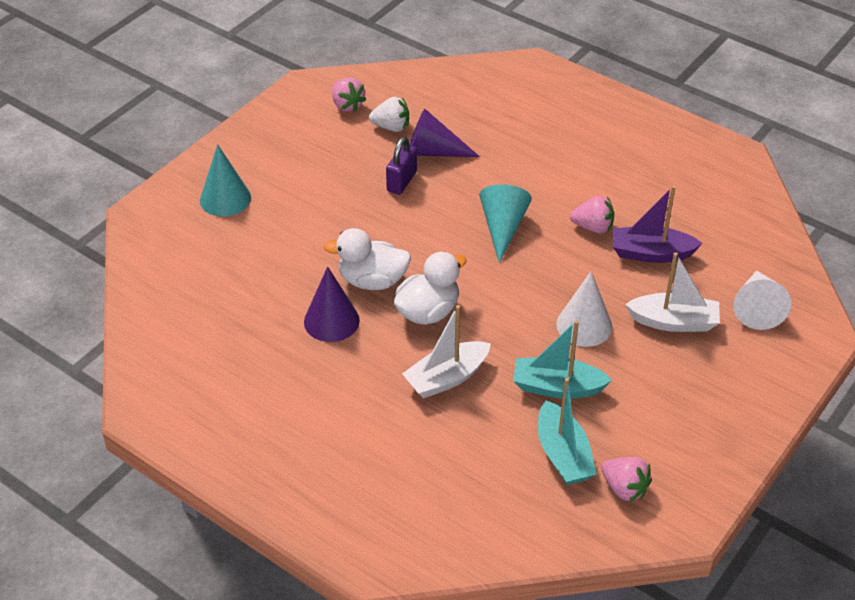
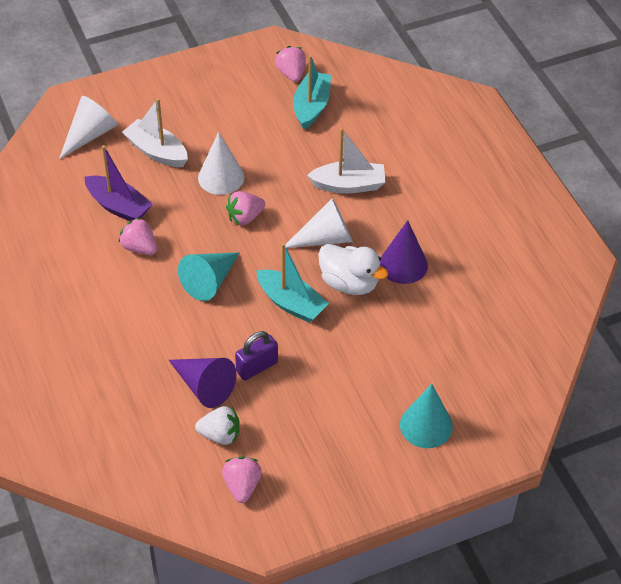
camera: 150 degrees left, 5 degrees up
(391, 127) = (220, 435): white strawberry -> white strawberry turned 150 degrees clockwise
(428, 312) = (325, 238): white duck -> white cone
(523, 297) = (245, 217): none -> pink strawberry
(557, 387) = (278, 146): turquoise boat -> turquoise boat (291, 303)

